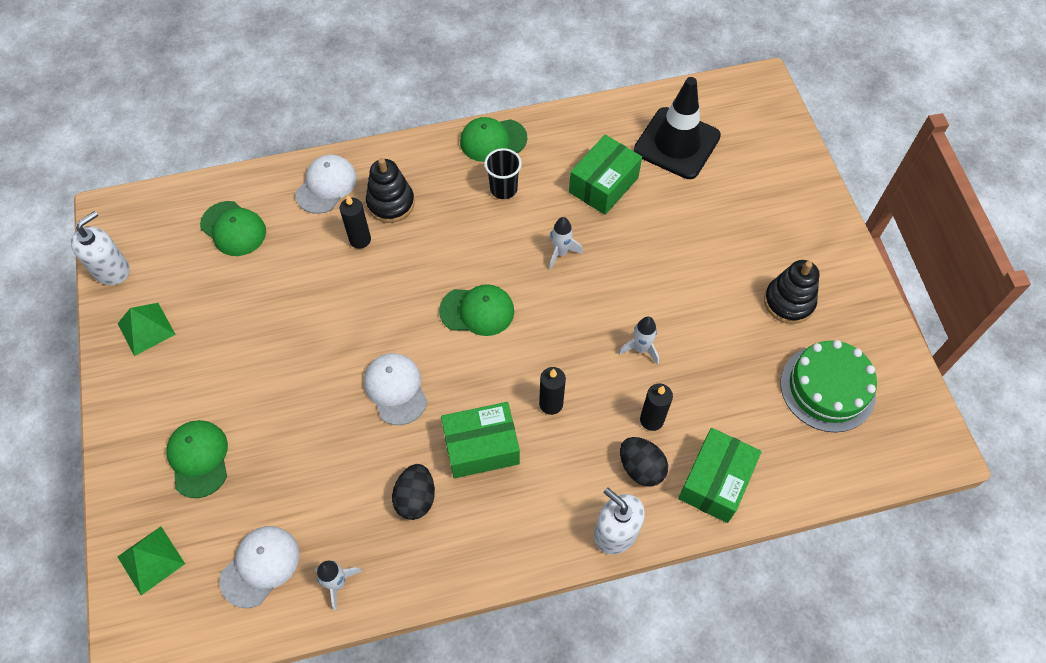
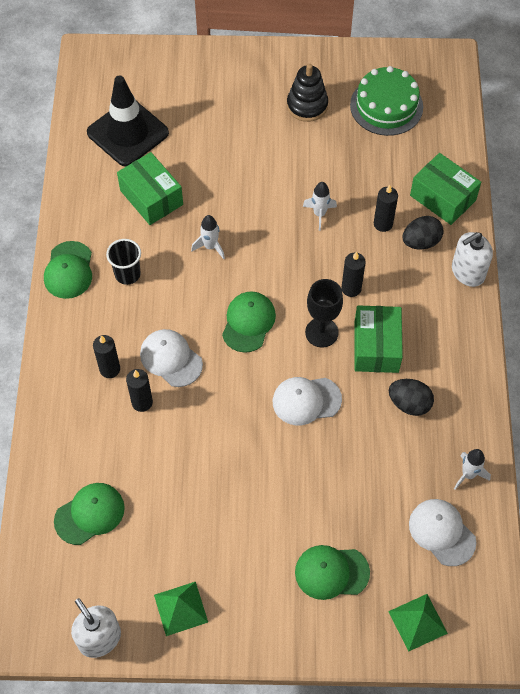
camera: 75 degrees left, 0 degrees up
(326, 186) = (68, 422): white cap -> white cap (171, 359)
(391, 203) = (110, 369): black stacking toy -> black candle
(484, 385) = (321, 332): none -> black goblet

